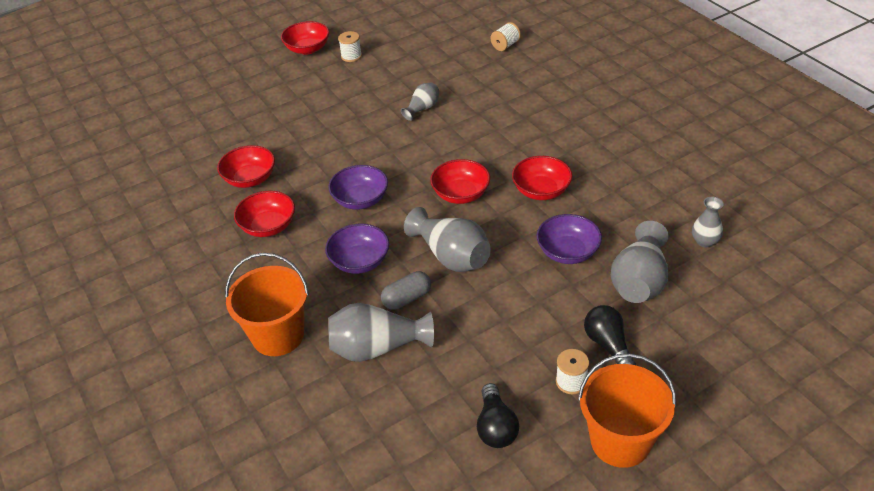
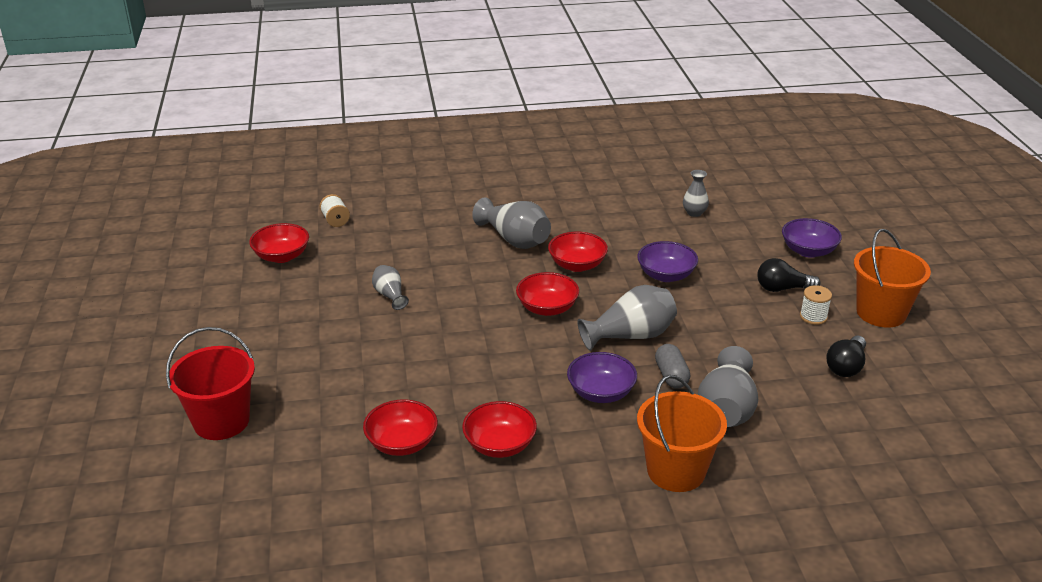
camera: 70 degrees left, 10 degrees down
(239, 96) = (221, 421): none -> red bucket
(307, 49) = (182, 346): red bowl -> red bowl (281, 256)
(351, 56) = (238, 318): white spool -> none
(360, 200) = (506, 370): purple bowl -> purple bowl (808, 251)
(496, 427) = (846, 366): black light bulb -> black light bulb turned 105 degrees clockwise
(639, 281) = (721, 254): grey vase -> grey vase (515, 240)

